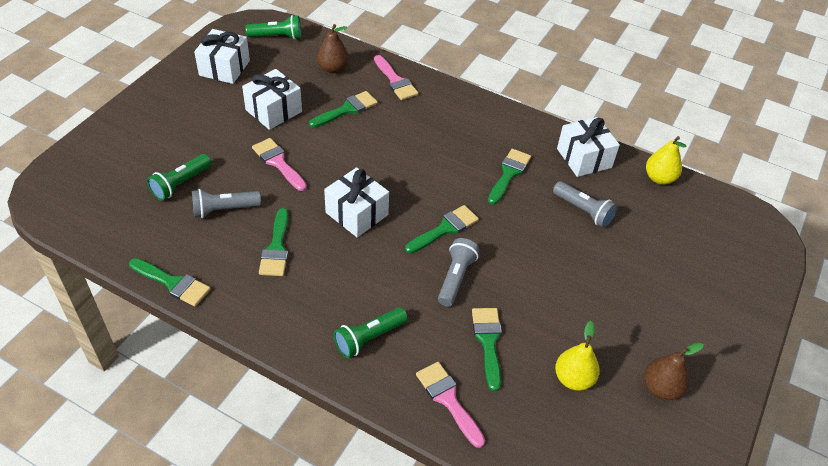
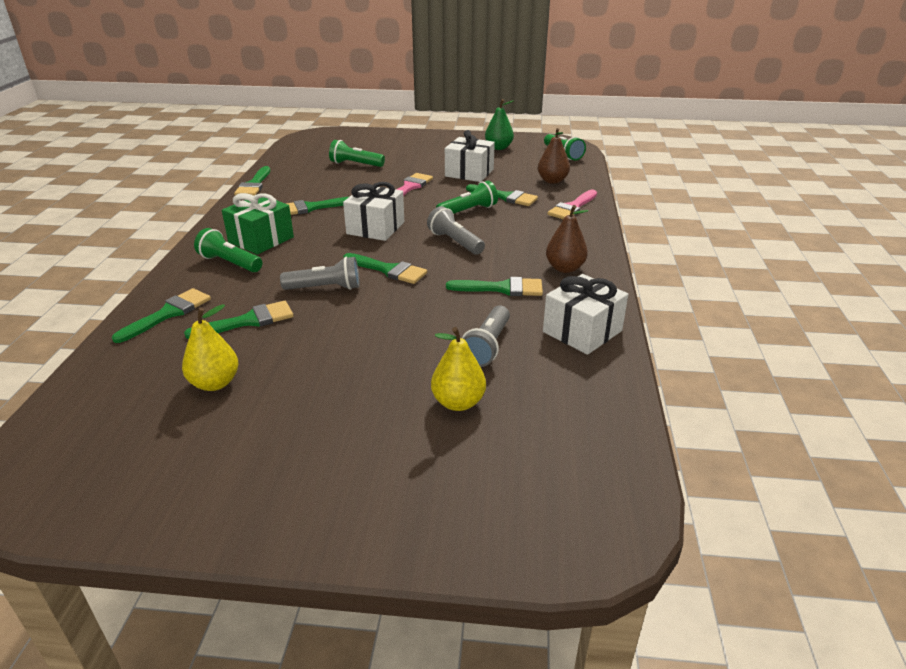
camera: 70 degrees right, 15 degrees down
(224, 68) = (498, 148): white gift -> green pear
(224, 210) = (340, 182): grey flashlight -> grey flashlight (455, 242)
(330, 304) = (261, 240): none -> green gift
(361, 142) = (468, 211): none -> green flashlight
(448, 400) = (168, 314): pink brush -> green brush
(659, 178) = (610, 398): yellow pear -> yellow pear (458, 402)
(661, 388) = (219, 456): brown pear -> brown pear (564, 268)

